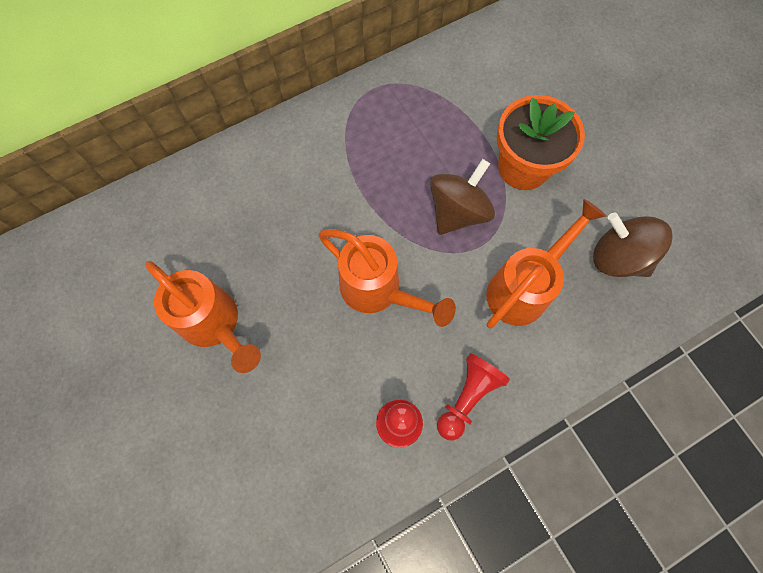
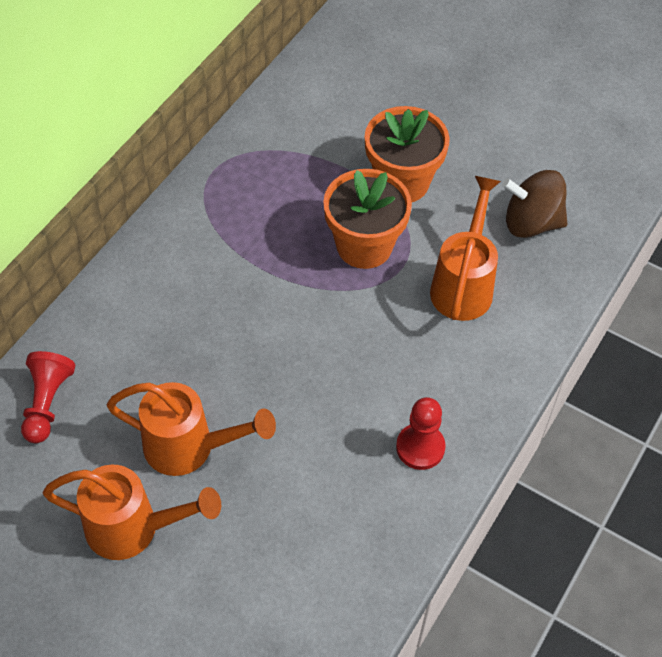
camera: 30 degrees left, 15 degrees down
(378, 291) = (332, 346): orange watering can -> orange watering can (134, 528)
(457, 211) = (364, 246): brown spinning top -> orange flower pot
(467, 397) = (468, 397): red pawn -> red pawn (47, 403)

